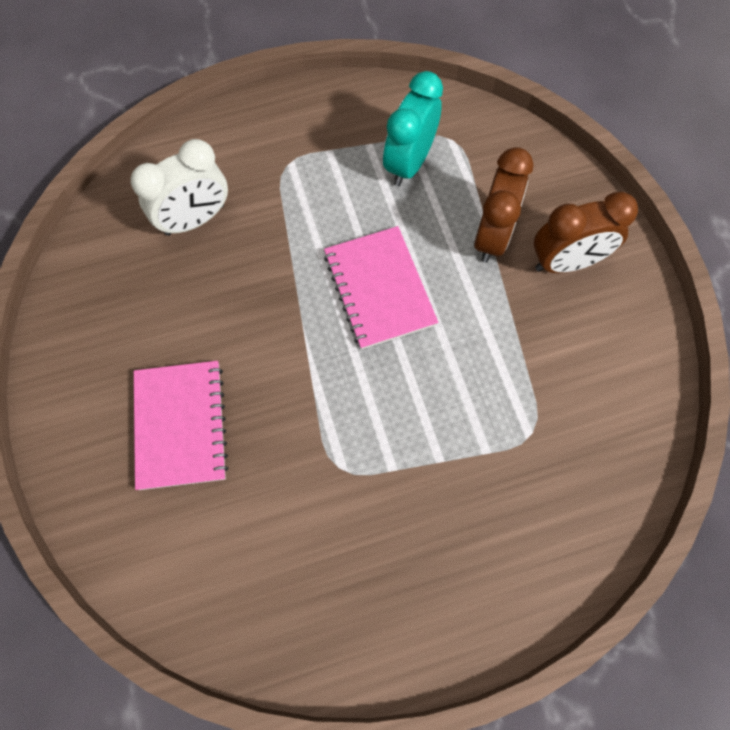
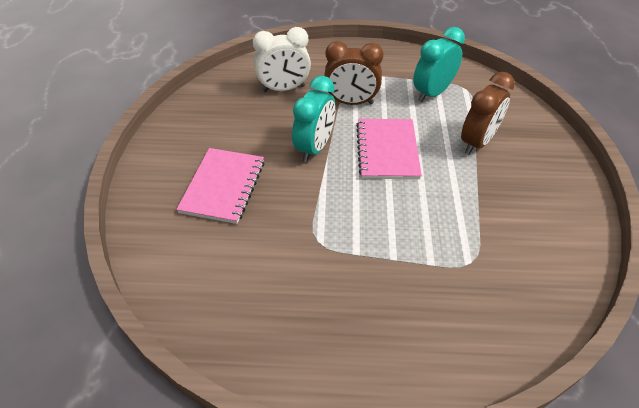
camera: 20 degrees right, 20 degrees down
(280, 316) = (314, 148): none -> turquoise clock
(566, 262) = (528, 169): brown clock -> brown clock (351, 102)

